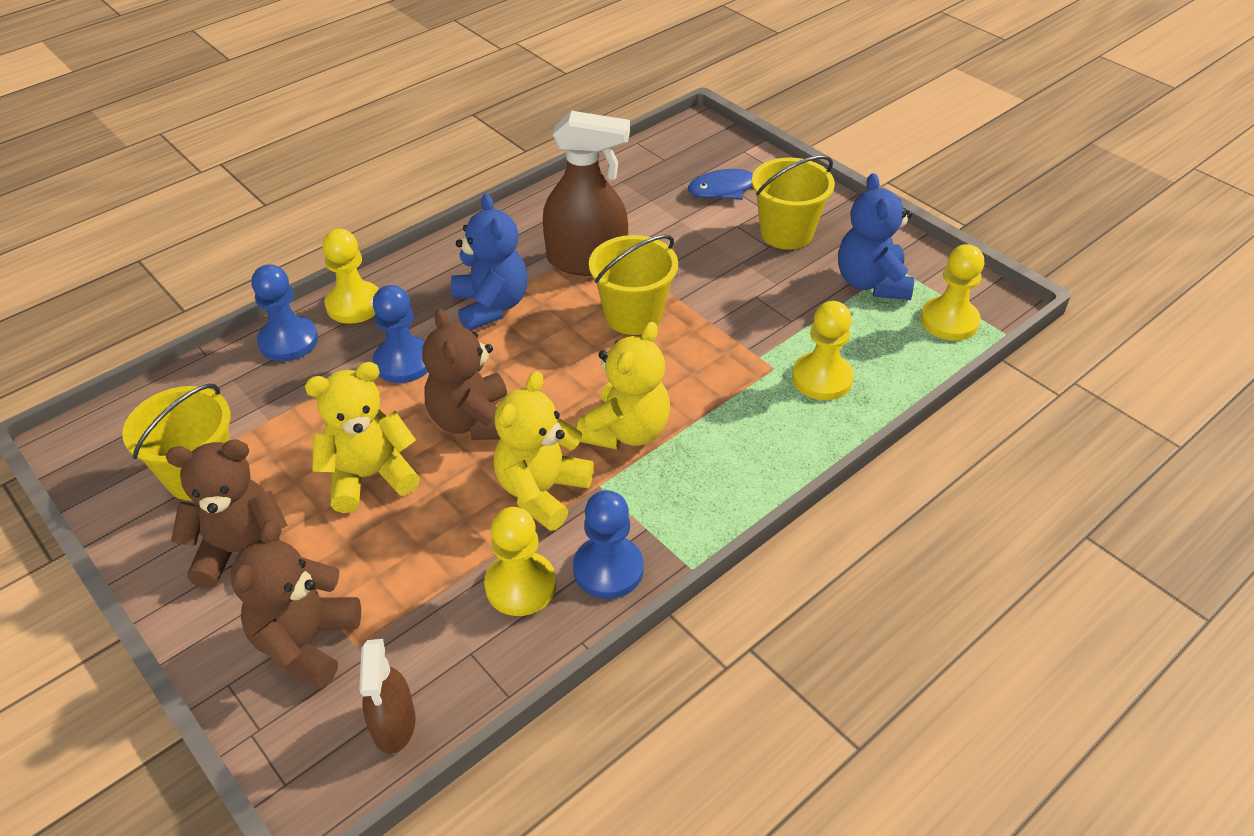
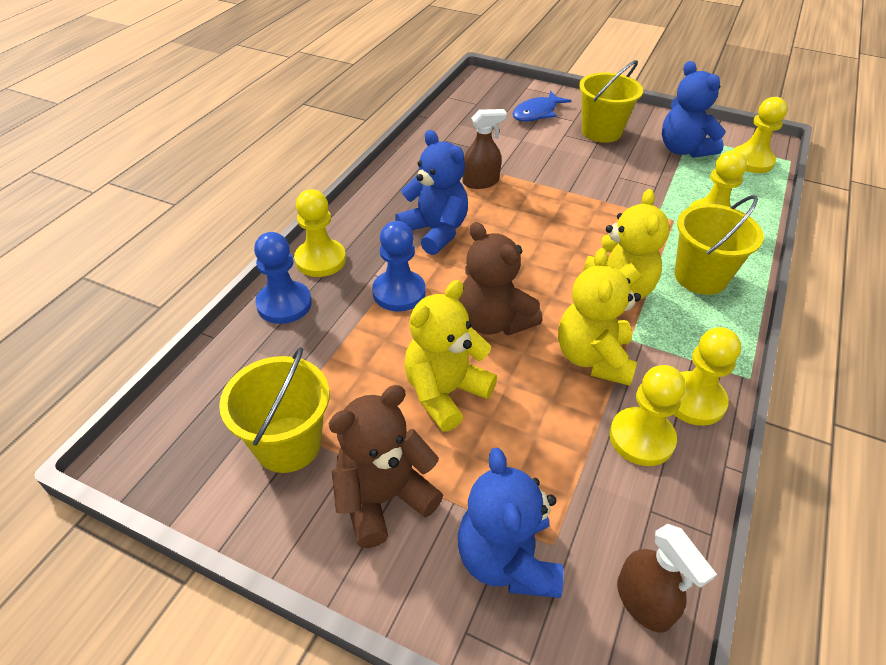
camera: 25 degrees left, 0 degrees up
(306, 642) = (507, 559): brown teddy bear -> blue teddy bear
(587, 261) = (481, 182): brown spray bottle -> brown spray bottle, size x0.57
(608, 569) = (693, 400): blue pawn -> yellow pawn
(633, 315) = (547, 211): yellow bucket -> yellow bucket (700, 277)

